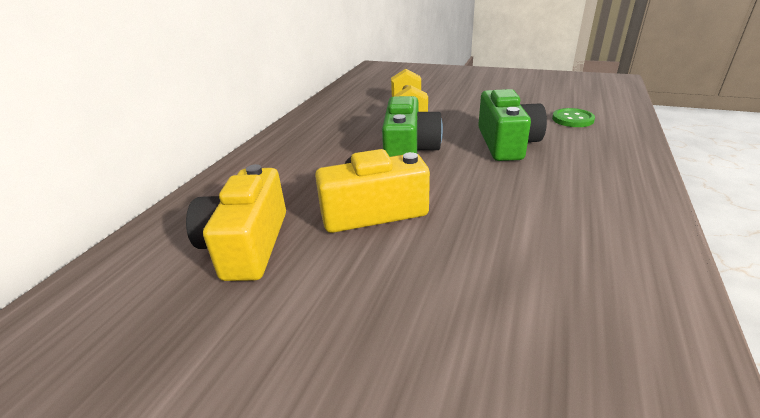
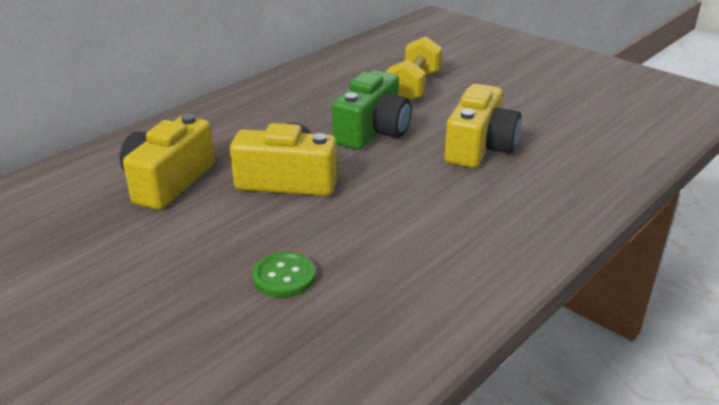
camera: 20 degrees right, 0 degrees up
(506, 143) = (479, 147): green camera -> yellow camera
(572, 119) = (586, 137): green button -> green button (284, 276)

